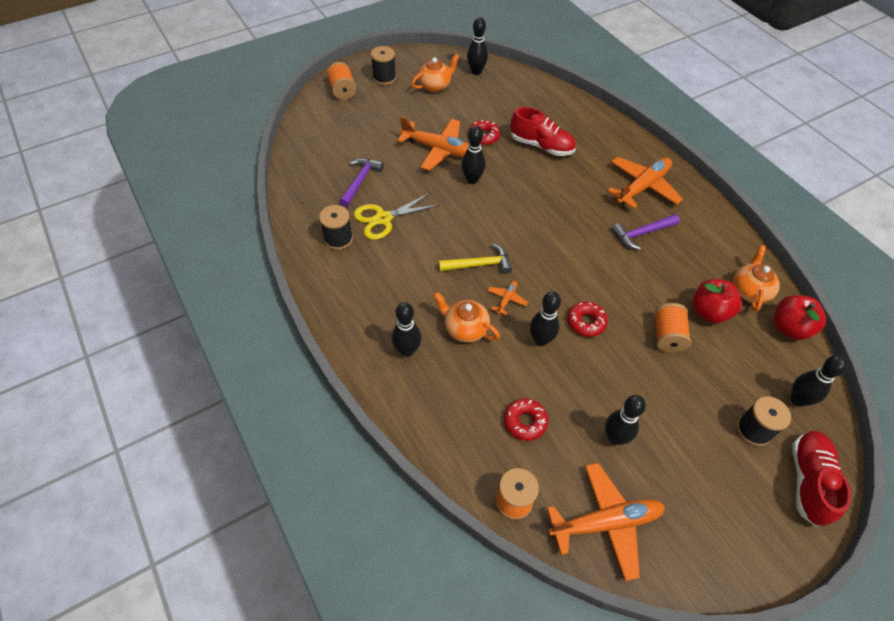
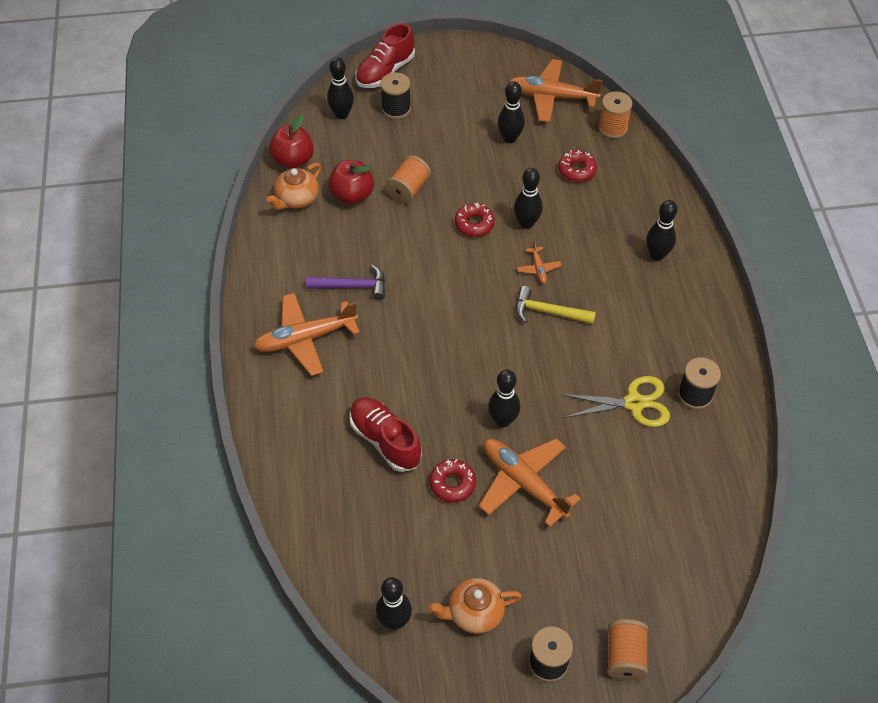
camera: 155 degrees left, 0 degrees up
(360, 181) = (646, 468): purple hammer -> none
(465, 328) = (593, 256): orange teapot -> none
(506, 299) = (538, 268): orange plane -> orange plane turned 60 degrees counterclockwise

